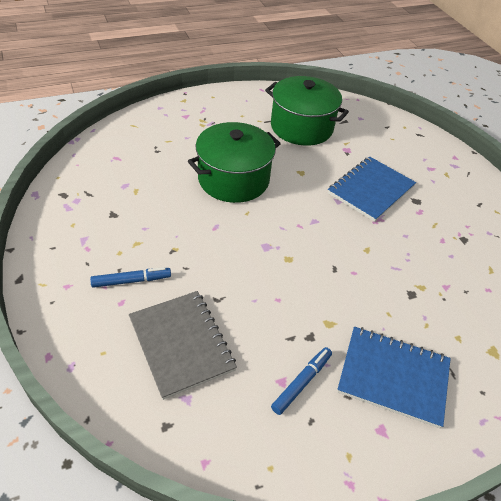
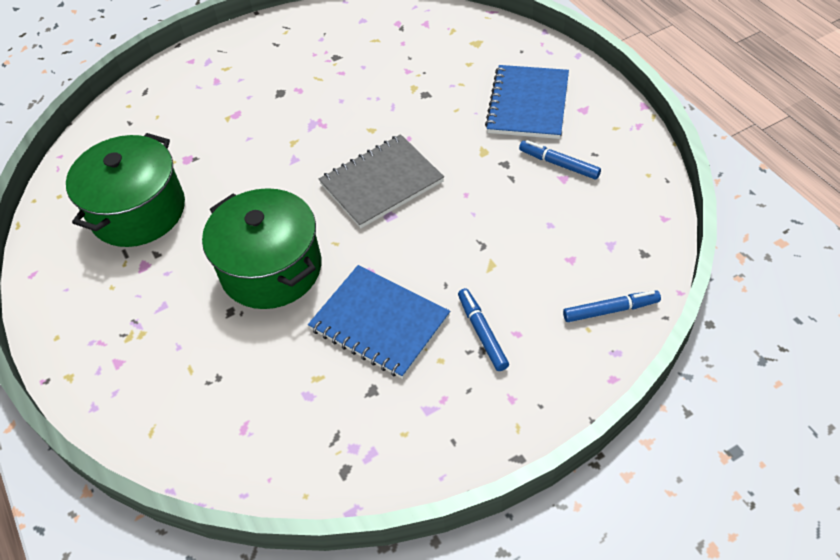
camera: 90 degrees left, 5 degrees up
(114, 375) = (610, 310): none -> blue marker
(181, 344) = (551, 263): grey notebook -> grey notebook (381, 183)
(371, 190) = (268, 131): blue notebook -> blue notebook (379, 323)

